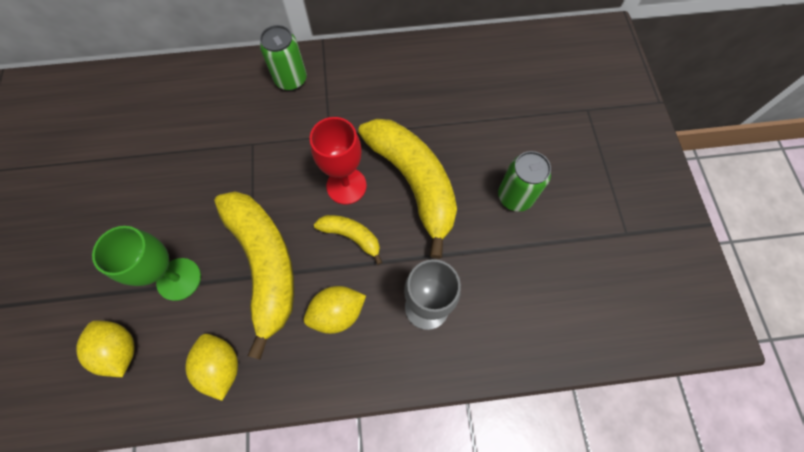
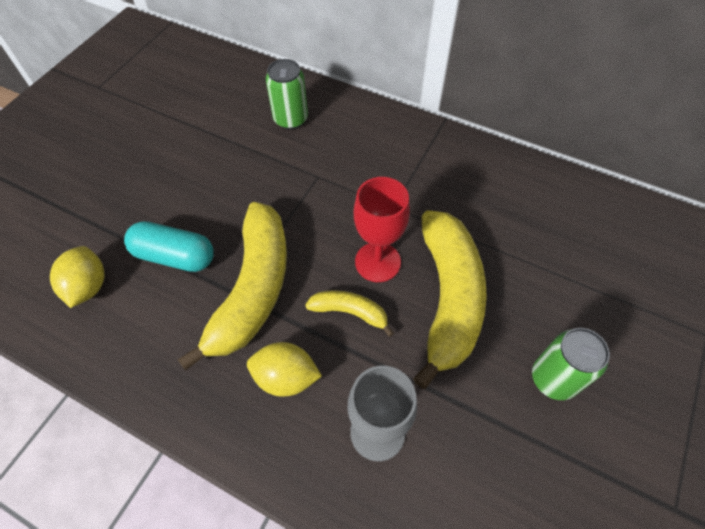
camera: 35 degrees right, 10 degrees down
(179, 279) = (175, 256): green goblet -> turquoise capsule
(221, 366) = (152, 356): yellow lemon -> none
(291, 80) = (391, 139): green can -> green can (291, 119)
(351, 236) = (350, 312): yellow banana -> yellow banana turned 45 degrees counterclockwise

